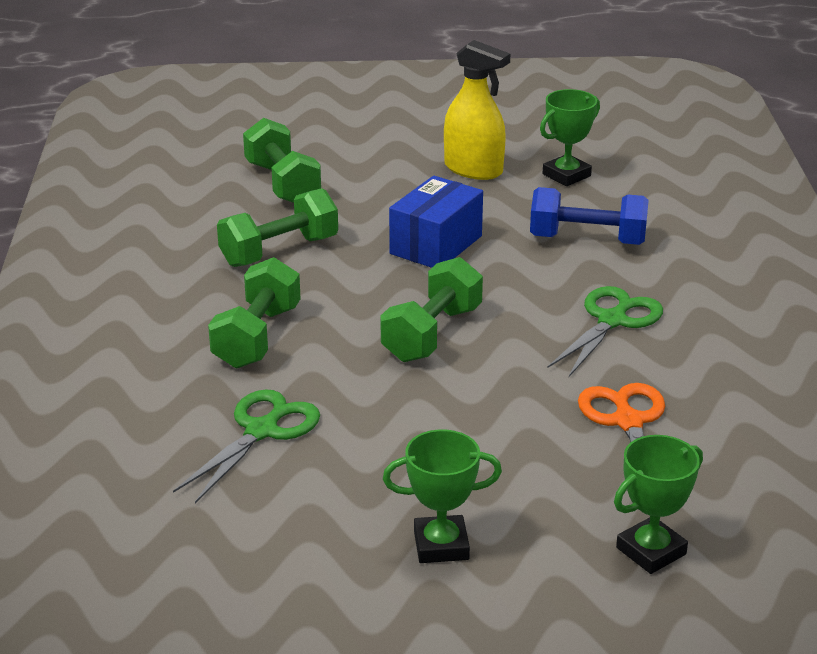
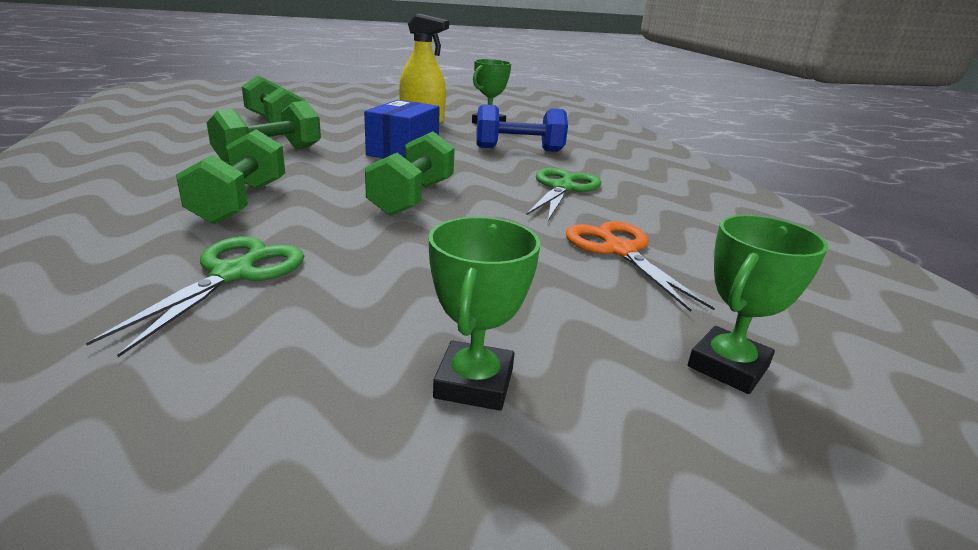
camera: 15 degrees left, 5 degrees down
(441, 545) = (474, 383): green trophy -> green trophy turned 60 degrees counterclockwise

